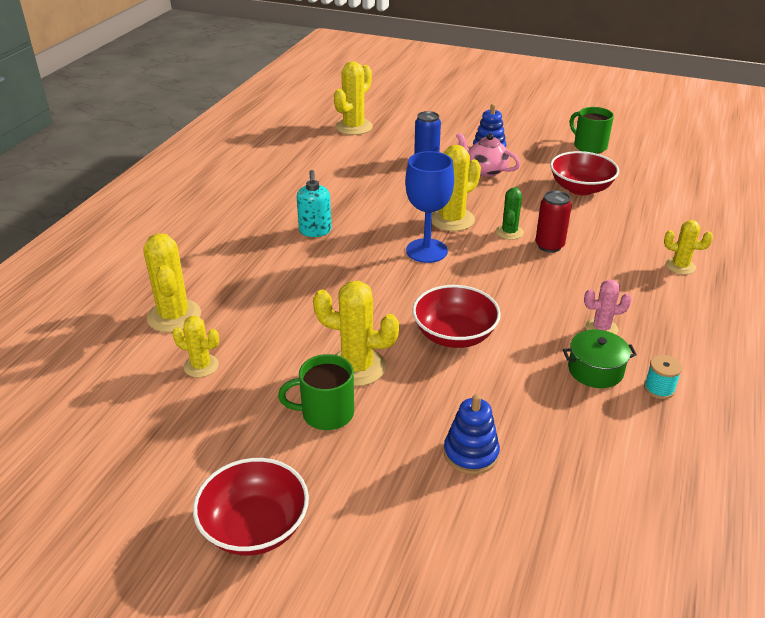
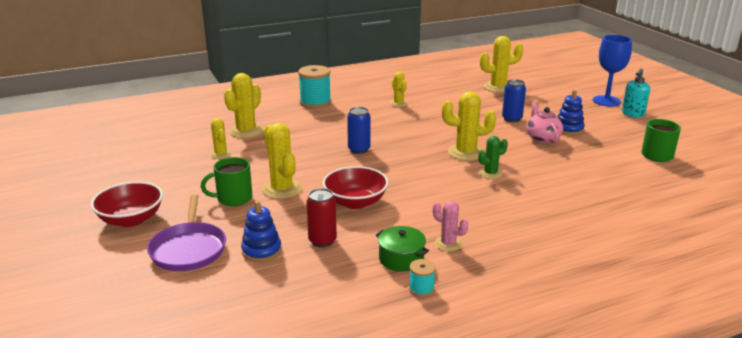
camera: 45 degrees right, 10 degrees down
(191, 233) = (315, 102): none -> turquoise spool
(315, 231) = (376, 126): turquoise soap dispenser -> turquoise soap dispenser (632, 114)
(326, 413) = (233, 198): green mug -> green mug turned 60 degrees counterclockwise
(349, 271) = (359, 150): none -> blue can
(396, 510) = (188, 249): none -> purple pan
(426, 251) = (419, 160): blue goblet -> blue goblet (606, 101)
(549, 246) = (503, 191): red can -> red can (322, 241)
(580, 188) = (595, 174): red bowl -> none
(680, 266) = (579, 244): yellow cactus -> yellow cactus (398, 103)

